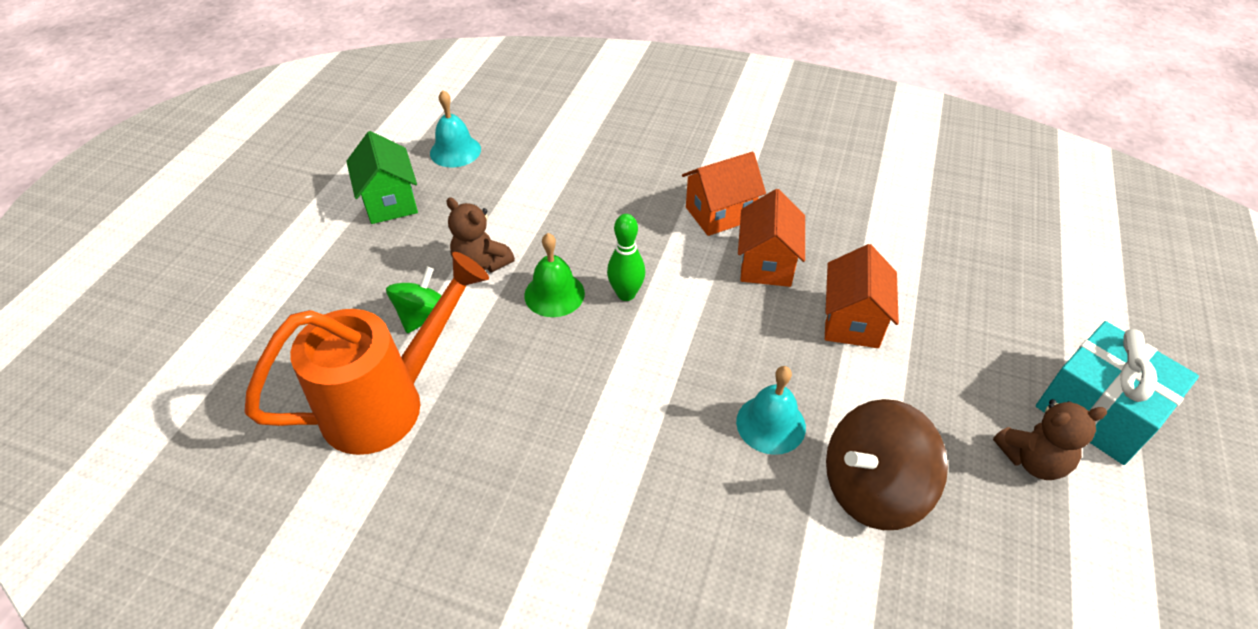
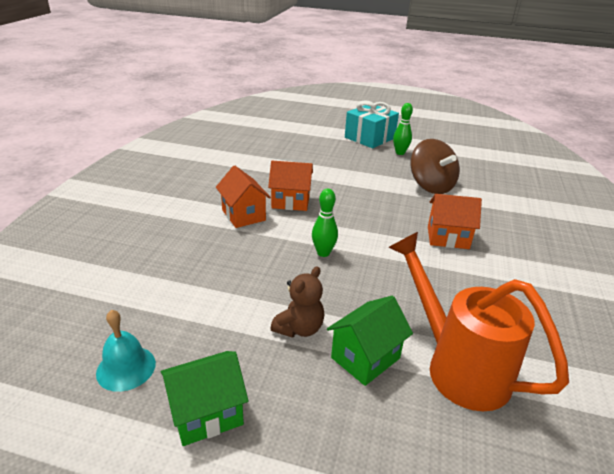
camera: 95 degrees left, 15 degrees down
(424, 316) = (365, 358): green spinning top -> green house
(554, 294) = (328, 285): green bell -> none
(771, 424) = (407, 207): turquoise bell -> none
(852, 321) = (332, 181): orange house -> orange house (448, 238)
(1032, 460) = (400, 153): brown teddy bear -> green bowling pin

